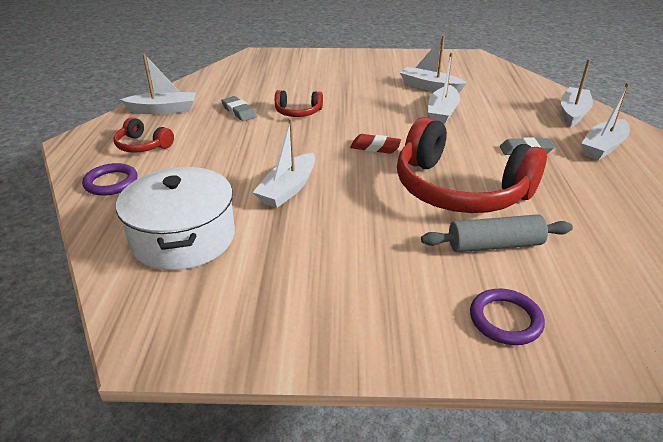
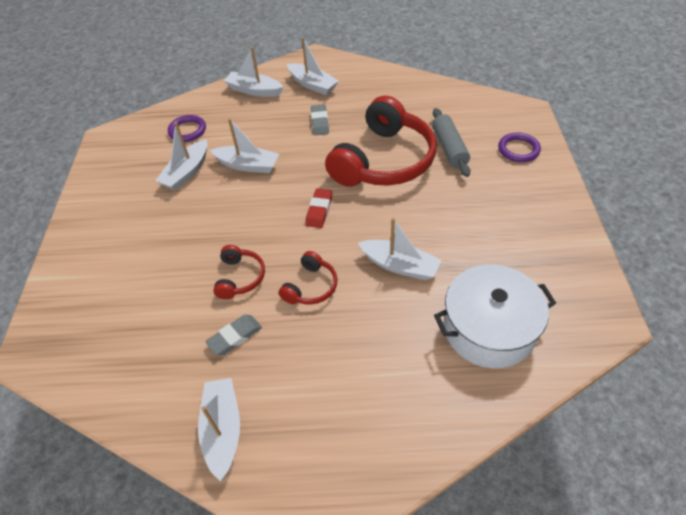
camera: 90 degrees left, 15 degrees up
(111, 182) = (412, 427): purple ring -> purple ring (187, 130)
(143, 146) = (325, 422): red headphones -> red headphones (311, 286)

